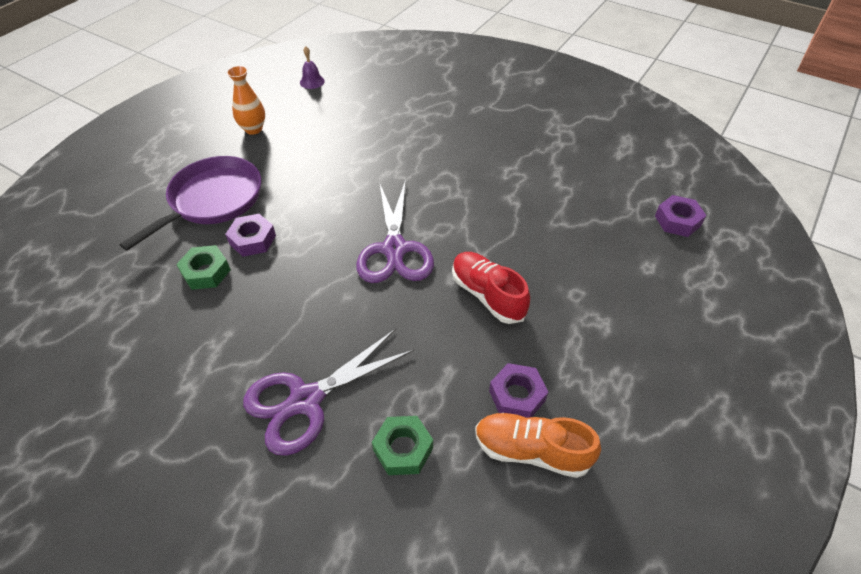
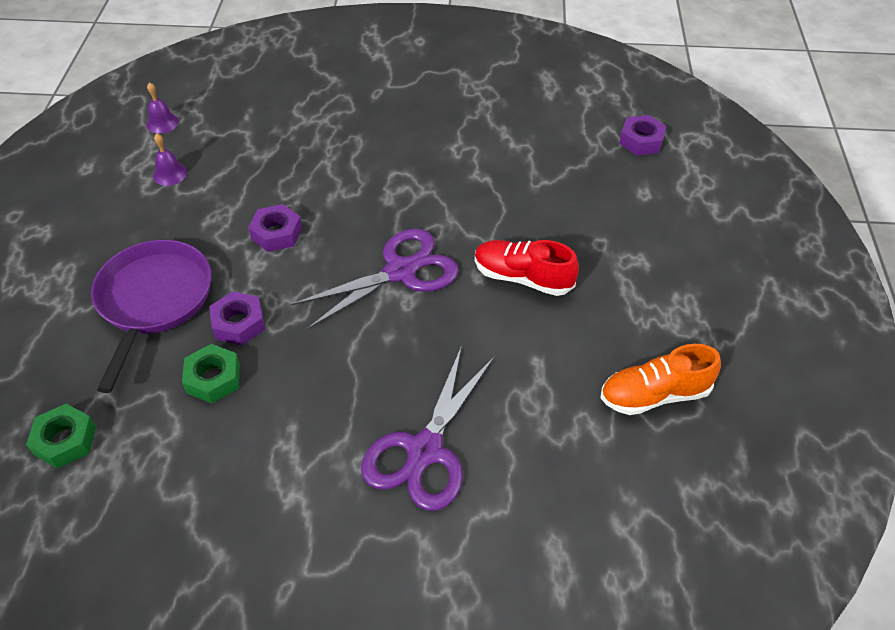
camera: 30 degrees left, 0 degrees up
(253, 129) = (135, 203): orange vase -> none
(290, 117) = (170, 174): none -> purple bell
(394, 249) = (401, 271): purple scissors -> purple scissors turned 90 degrees counterclockwise
(403, 449) = (547, 447): green nut -> green nut (65, 440)
(517, 396) = (611, 355): purple nut -> purple nut (276, 233)

